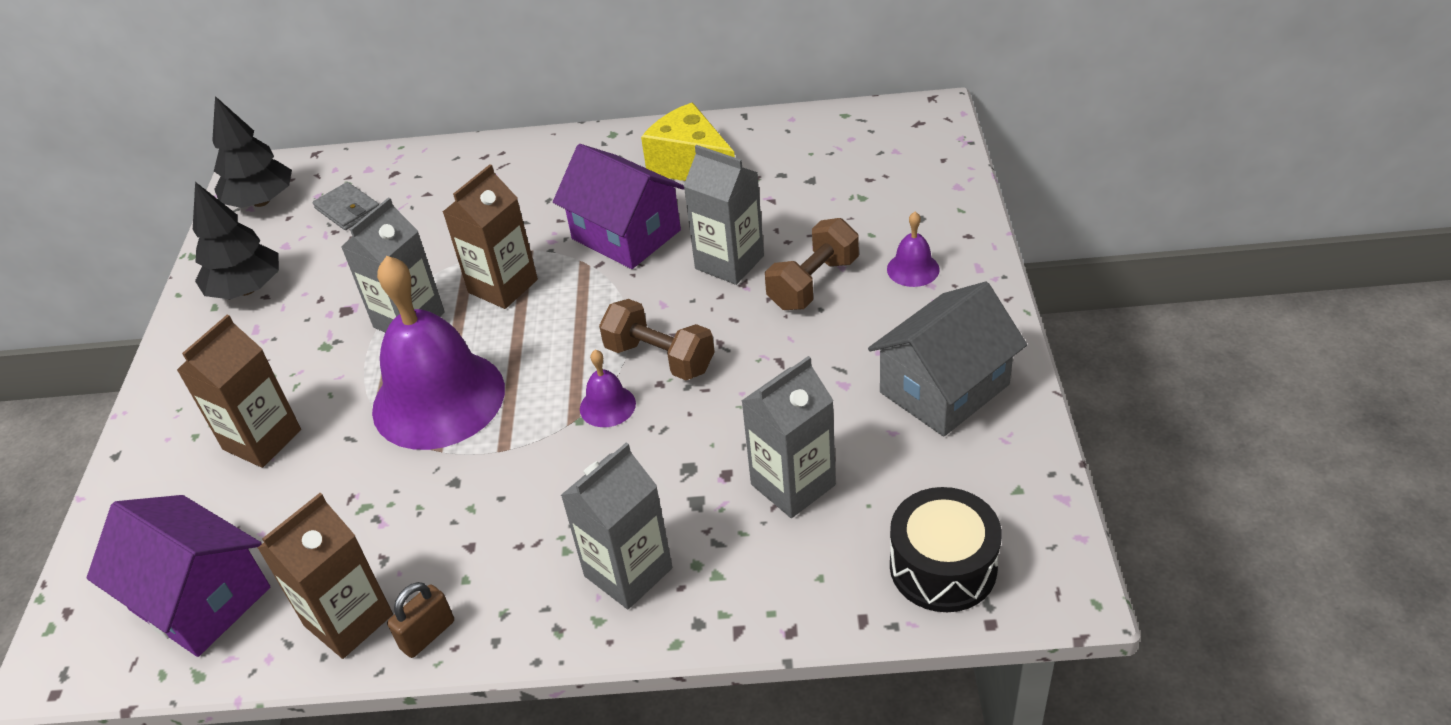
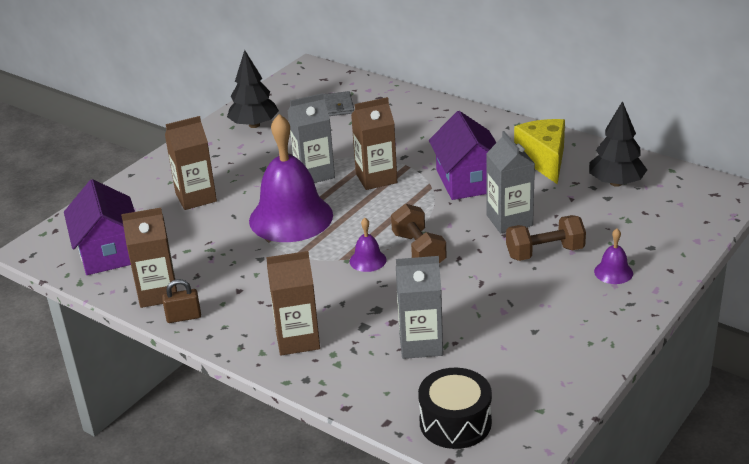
camera: 35 degrees right, 10 degrees down
(261, 201) = (301, 85): black tree -> black tree (616, 183)
(628, 572) = (297, 340): grey carton -> brown carton
(944, 388) = (558, 341): grey house -> none

